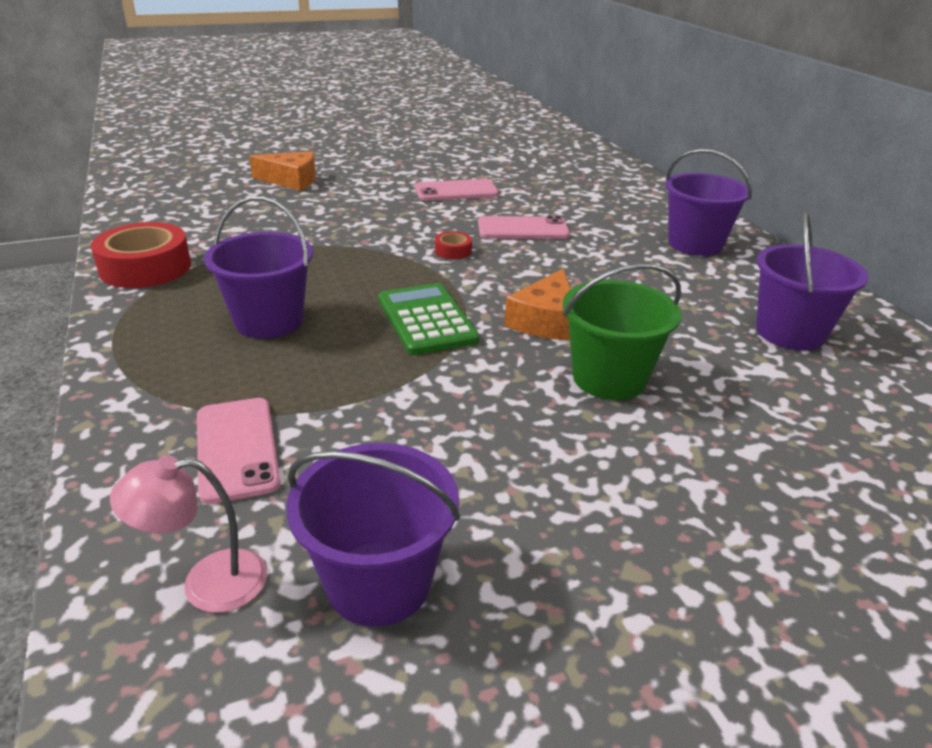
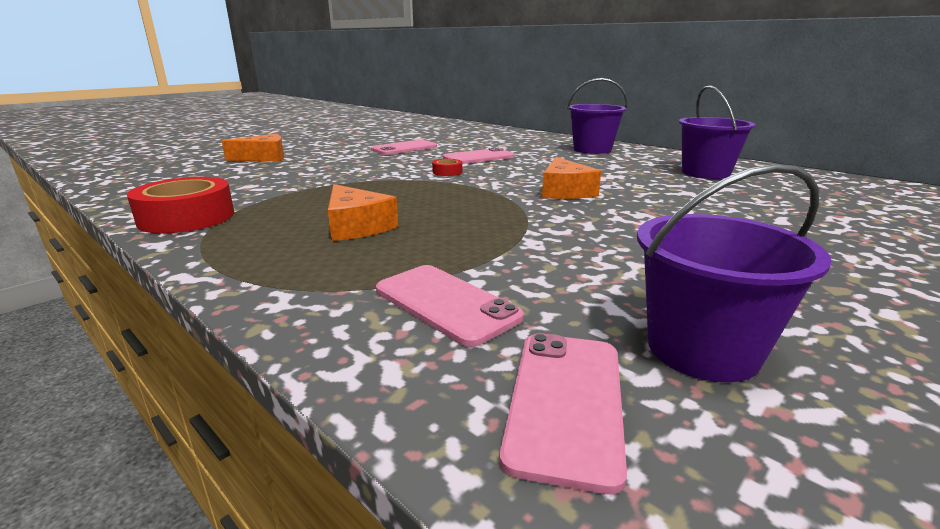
camera: 25 degrees left, 10 degrees down
(207, 583) = (566, 402): pink lamp -> pink phone
(269, 321) = (356, 226): purple bucket -> orange cheese
(426, 320) = (483, 204): green calculator -> none
(609, 378) = (649, 207): green bucket -> none

